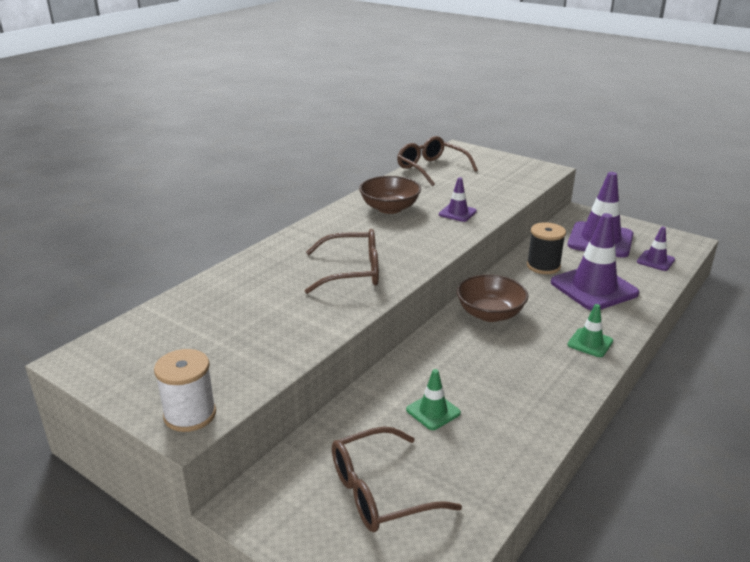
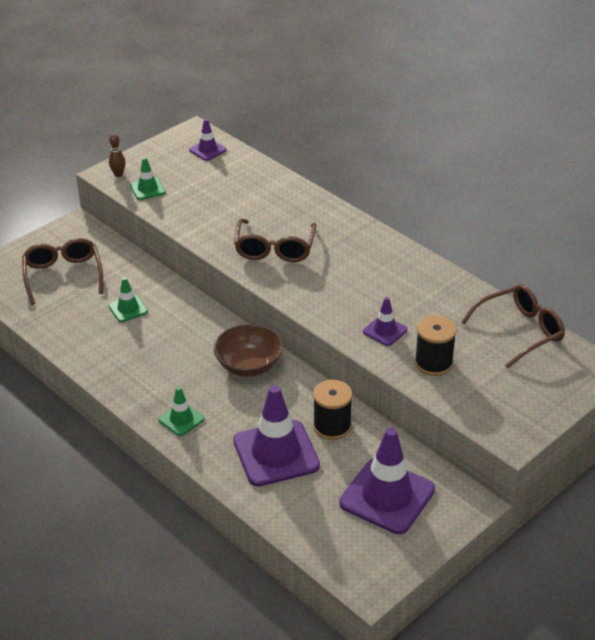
camera: 100 degrees right, 10 degrees up
(190, 414) = (118, 174): white spool -> brown bowling pin
(232, 378) = (147, 189): none -> green traffic cone
(389, 208) = (405, 285): brown bowl -> none
(486, 194) = (433, 363): none -> black spool
(655, 261) = (324, 530): purple traffic cone -> purple traffic cone (207, 150)

